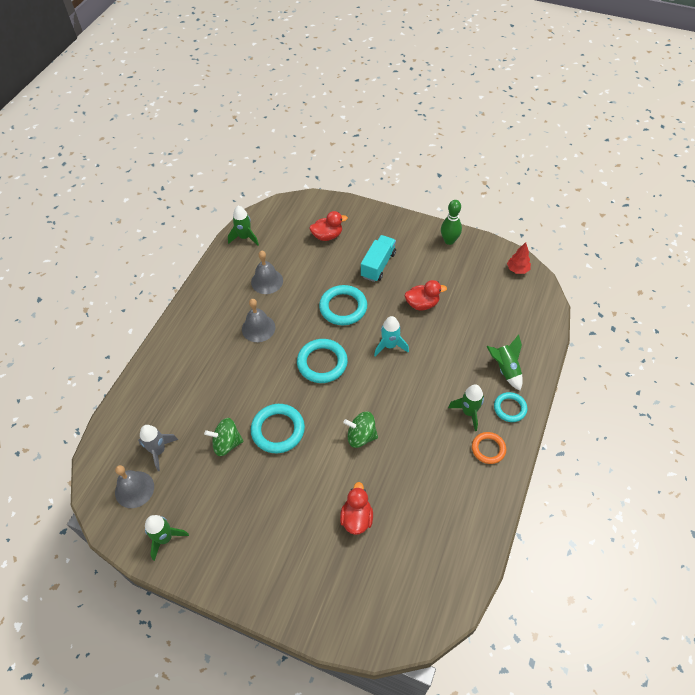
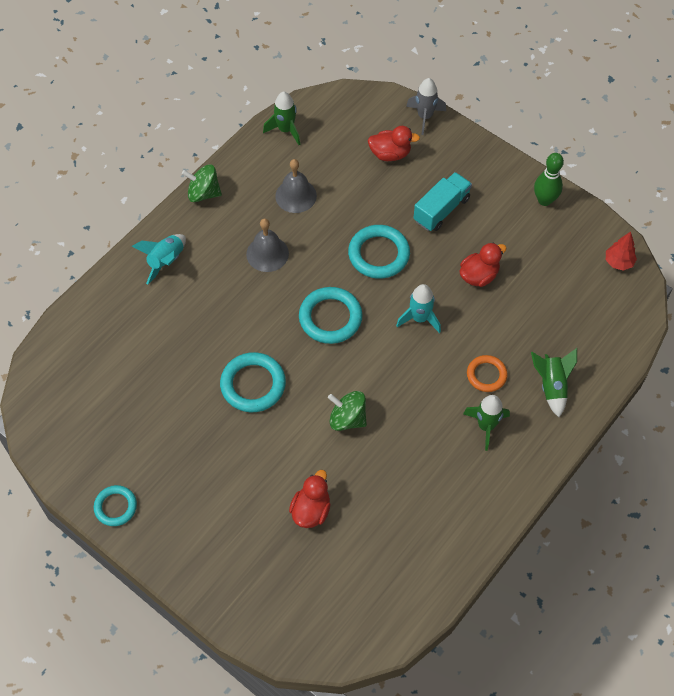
camera: 15 degrees right, 5 degrees up
(134, 489) = (73, 407): grey bell -> none
(159, 451) = (111, 371): grey rocket -> grey rocket (425, 117)
(165, 538) = (93, 471): green rocket -> none
(180, 354) = (166, 261): none -> turquoise rocket
(227, 443) = (190, 384): green spinning top -> green spinning top (203, 193)
(422, 304) = (479, 276): red duck -> red duck turned 45 degrees counterclockwise
(488, 449) = (493, 476): orange ring -> orange ring (486, 375)
(510, 408) = (538, 435): turquoise ring -> turquoise ring (115, 507)

